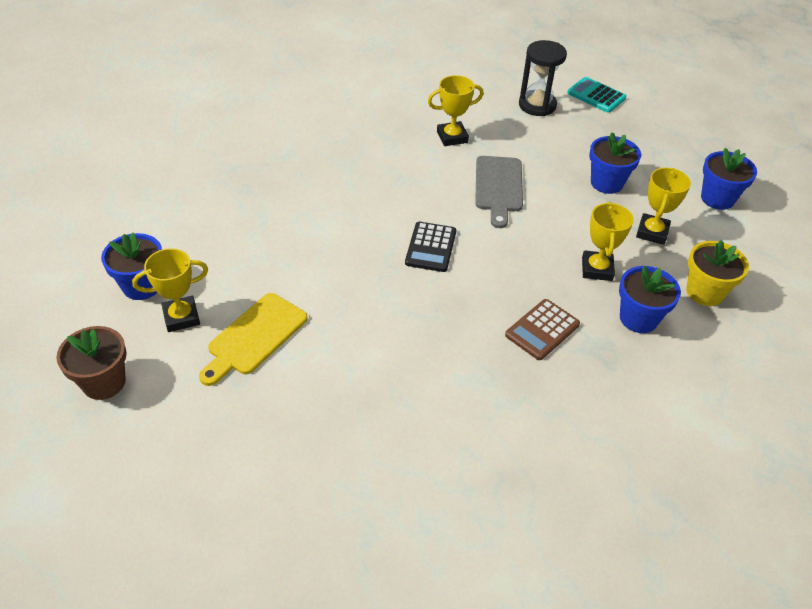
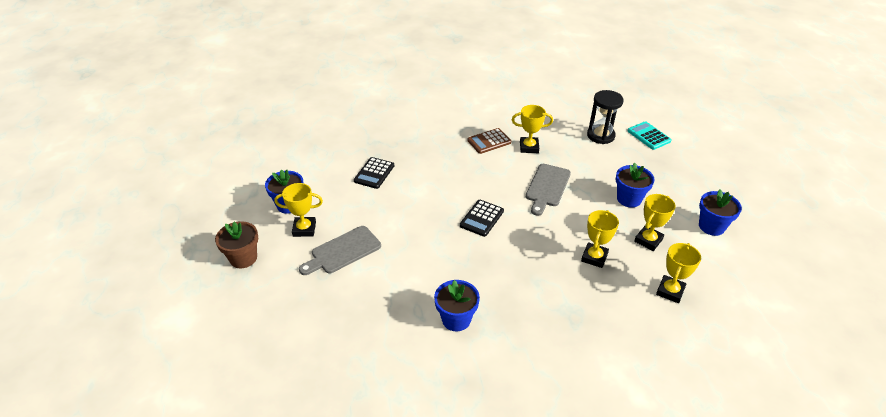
camera: 20 degrees right, 5 degrees down
(252, 213) = (374, 173): none -> black calculator
(254, 337) = (343, 251): yellow cutting board -> grey cutting board
(542, 330) = (535, 290): brown calculator -> brown calculator (489, 141)
(638, 318) = (610, 298): blue flower pot -> blue flower pot (456, 319)
(705, 292) = (670, 291): yellow flower pot -> yellow trophy

